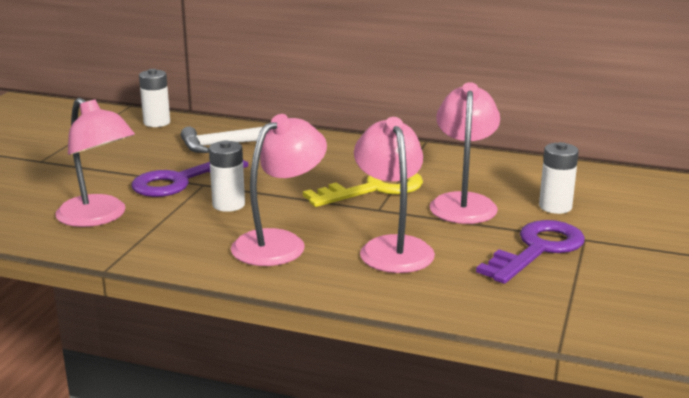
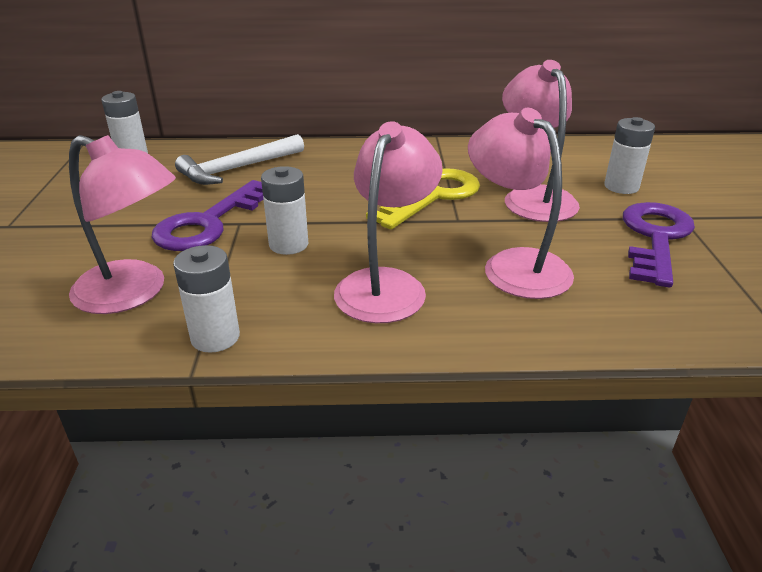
camera: 20 degrees left, 10 degrees up
(134, 252) = (215, 337): none -> white battery

